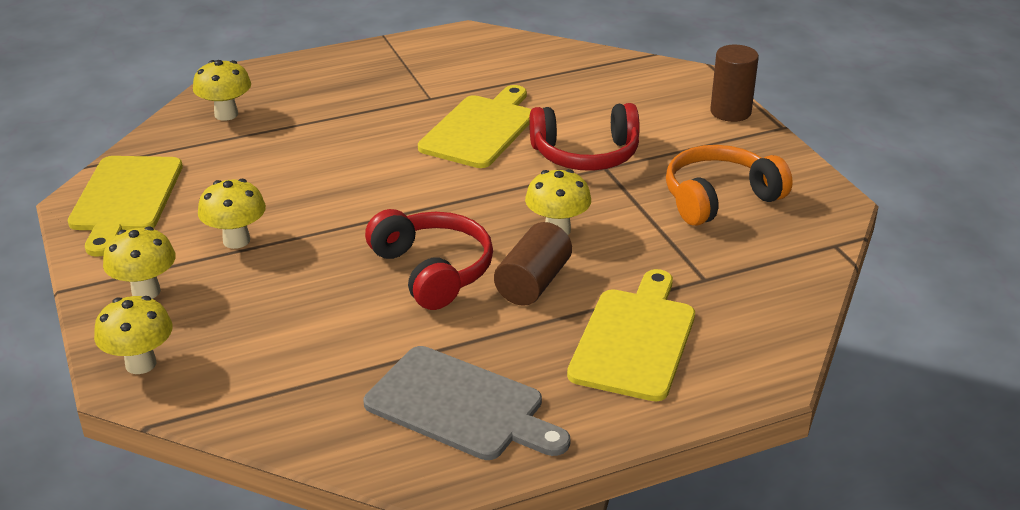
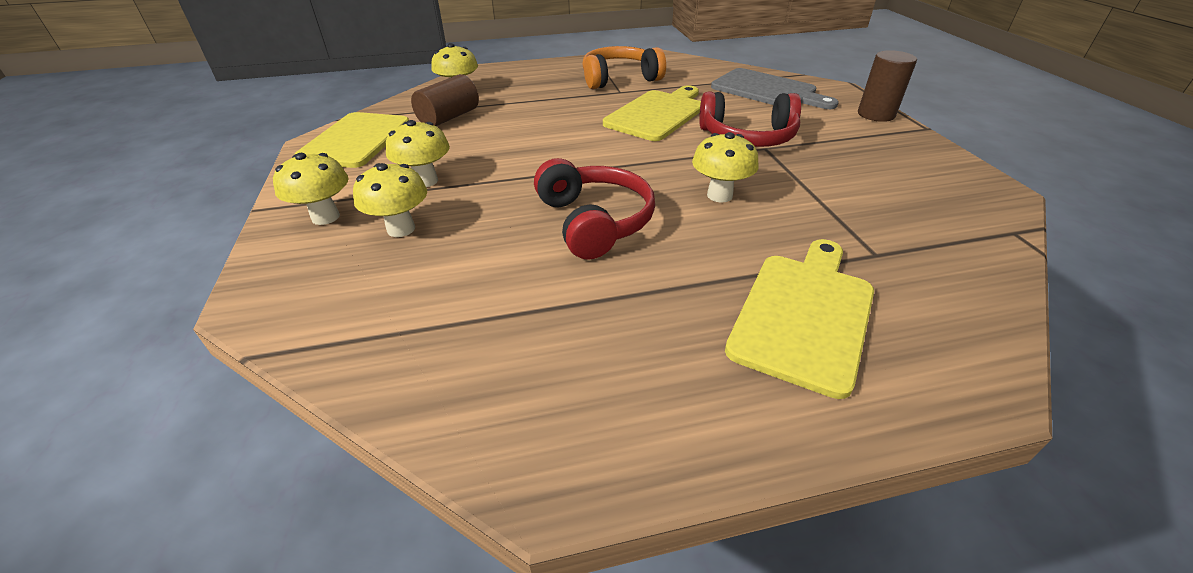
camera: 10 degrees right, 5 degrees up
(140, 364) = (280, 286): yellow mushroom -> yellow mushroom (401, 229)
(460, 406) = (594, 375): grey cutting board -> grey cutting board (767, 90)
(533, 283) = (692, 242): brown cylinder -> brown cylinder (449, 117)
(719, 198) = (878, 180): orange headphones -> orange headphones (619, 79)

